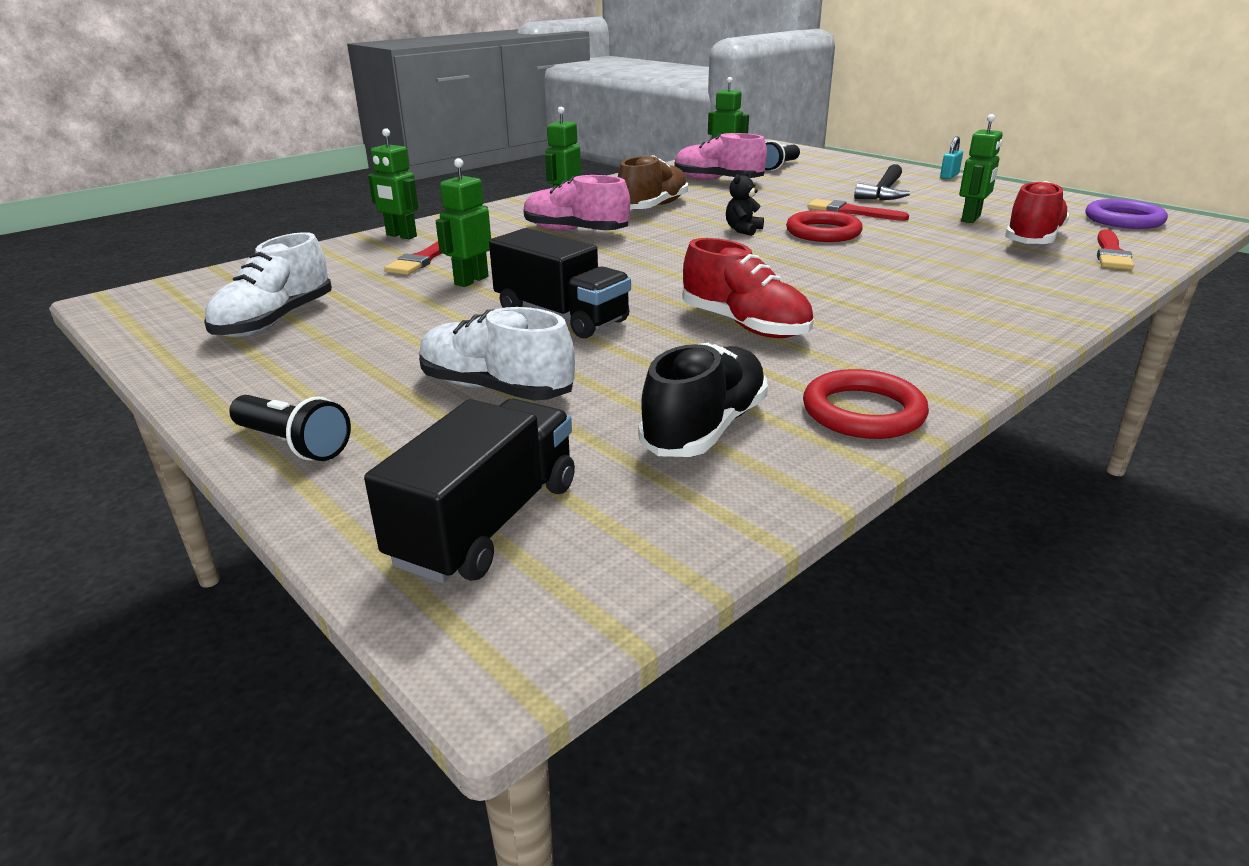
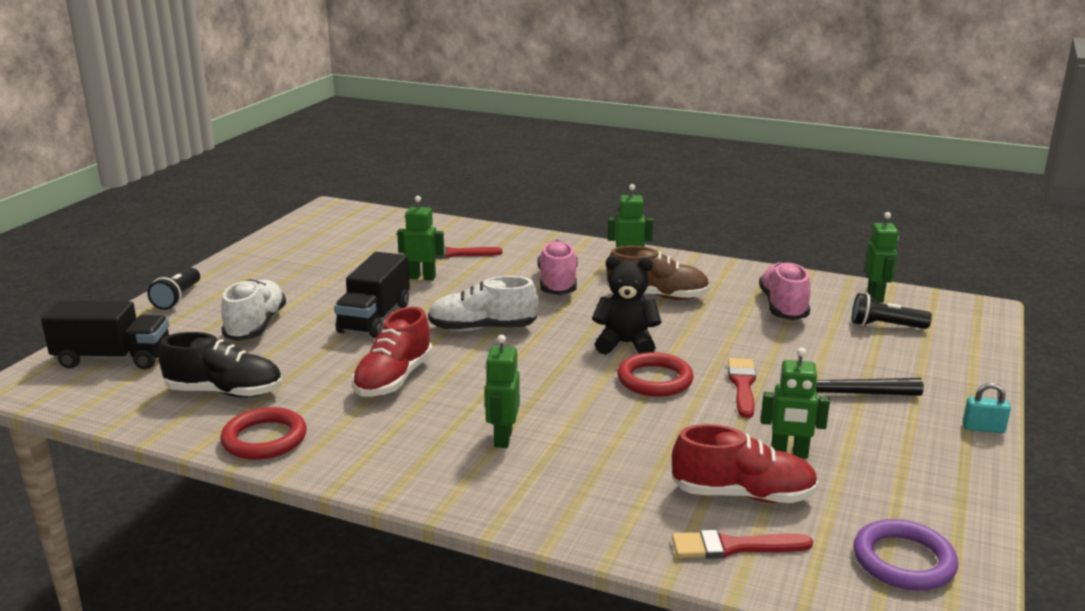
camera: 65 degrees right, 5 degrees down
(275, 321) = (322, 249): white shoe -> white shoe (482, 329)
(401, 236) = (495, 235): green robot -> green robot (502, 438)
(743, 230) = (625, 344): black teddy bear -> black teddy bear, size x1.68

